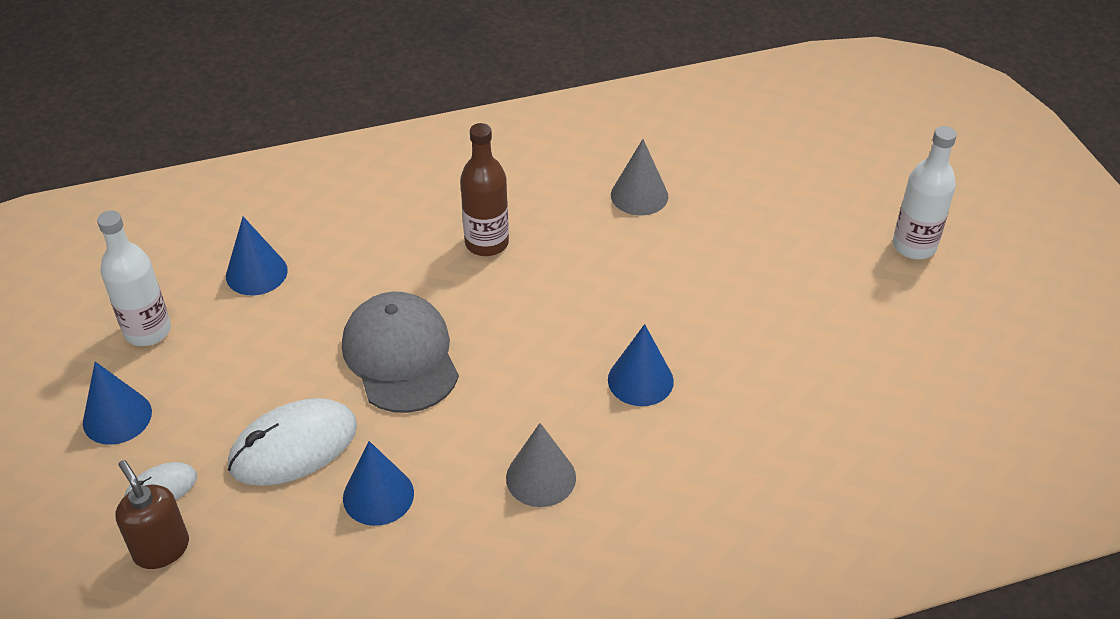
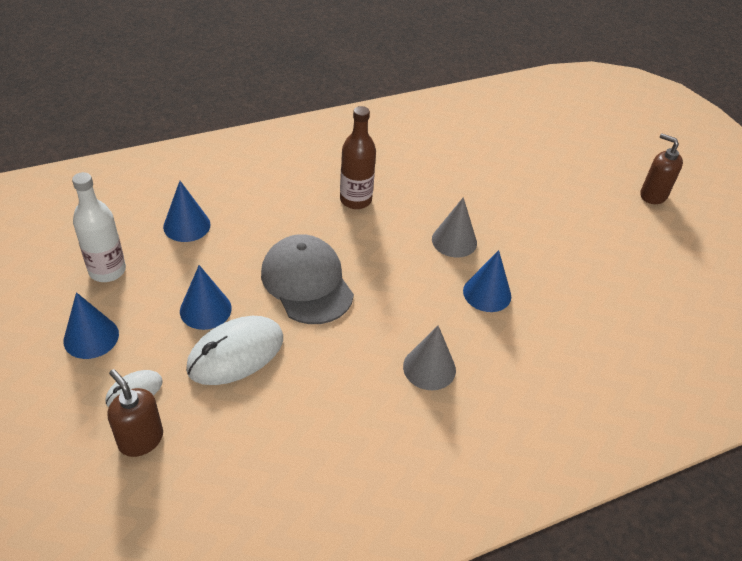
camera: 10 degrees left, 0 degrees up
(378, 495) = (308, 388): blue cone -> blue cone (205, 309)
(639, 195) = (457, 165): grey cone -> grey cone (454, 241)
(914, 246) = (653, 195): white bottle -> brown soap dispenser

